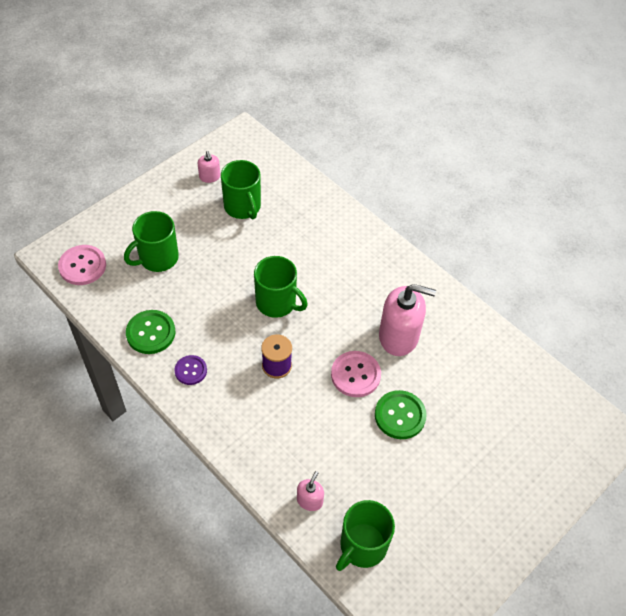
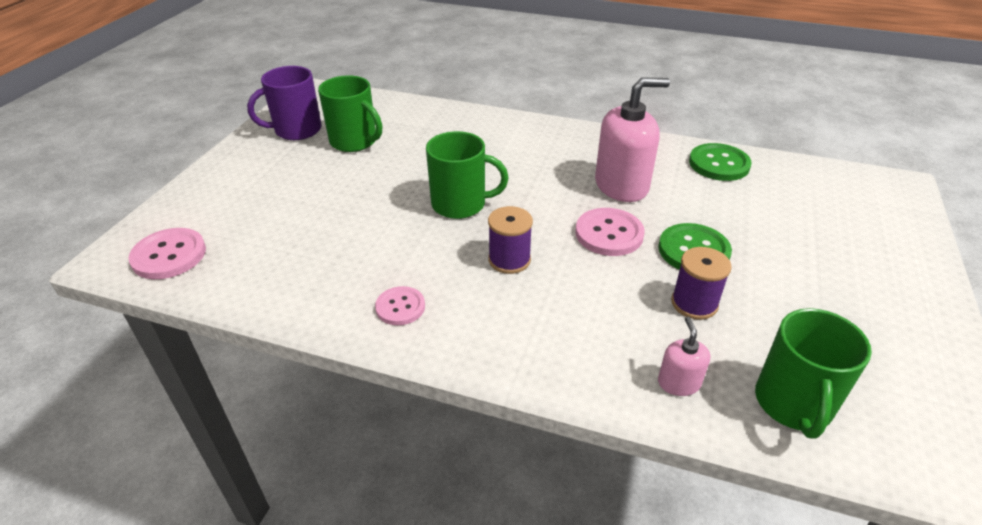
camera: 25 degrees left, 15 degrees down
(151, 333) = (314, 289): green button -> green button (719, 164)
(157, 258) = (276, 214): green mug -> none
(191, 370) = (400, 307): purple button -> pink button
(209, 177) = (296, 130): pink soap dispenser -> purple mug
(364, 454) = (694, 303): none -> purple spool

